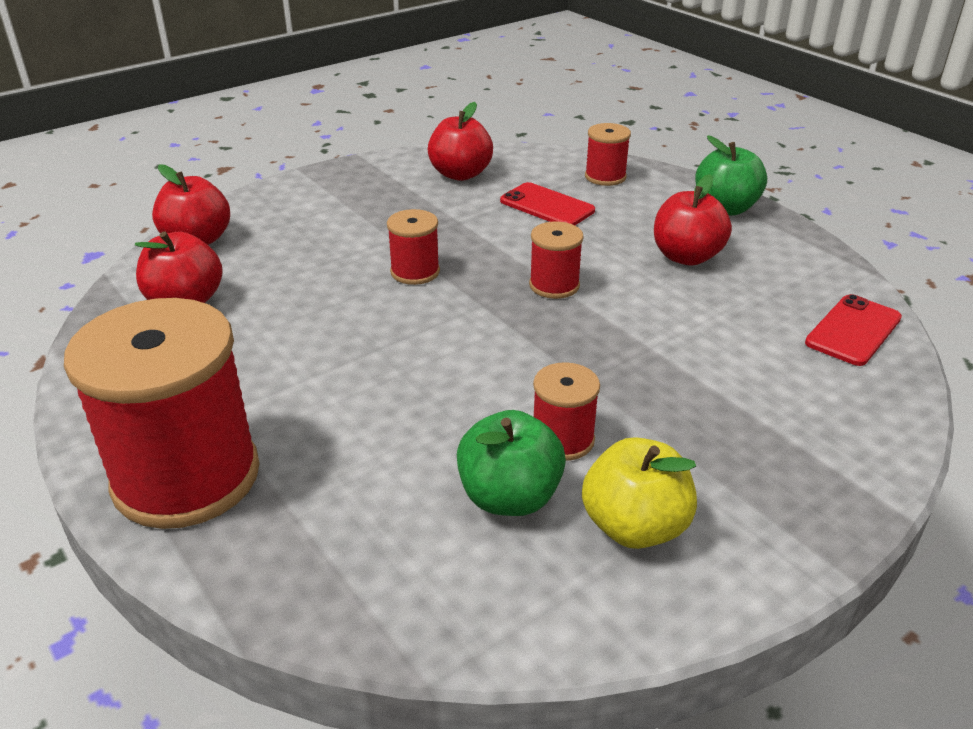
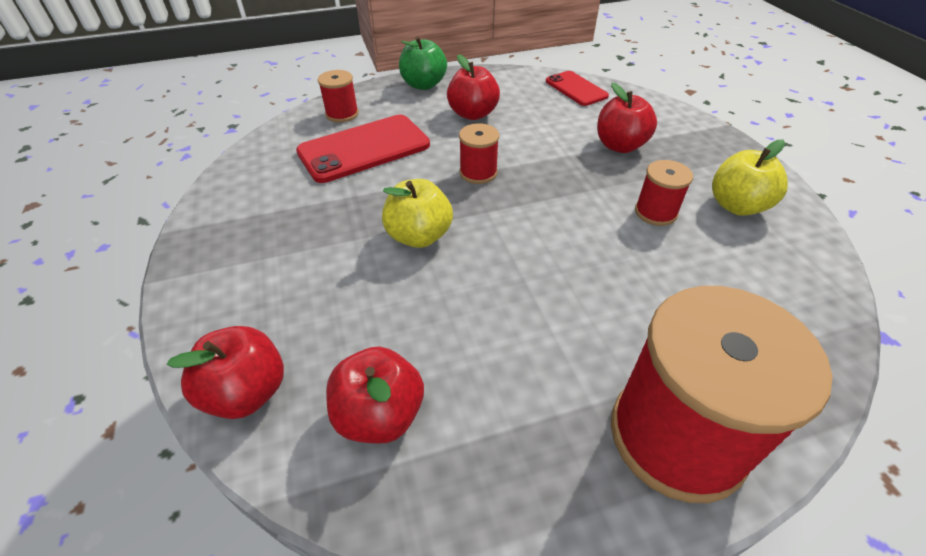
camera: 70 degrees left, 10 degrees up
(415, 272) = (419, 236): red spool -> yellow apple
(460, 174) = (272, 178): red apple -> red apple (620, 146)
(509, 497) = (710, 248): green apple -> none
(547, 206) = (364, 149): red phone -> red phone, size x1.68

